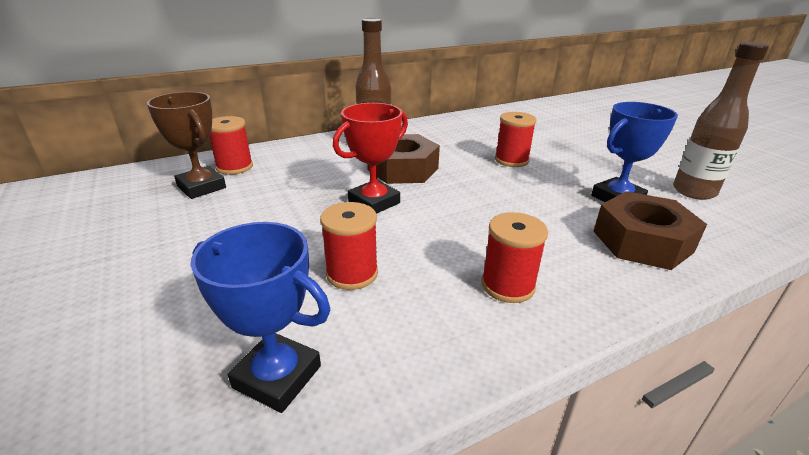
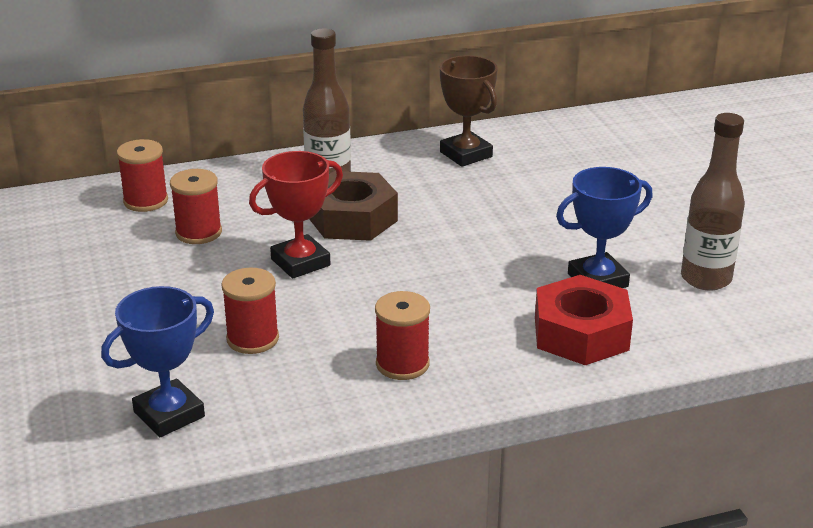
camera: 10 degrees right, 0 degrees up
(201, 187) = (107, 227): brown trophy -> brown trophy (466, 154)
(277, 377) = (169, 414): blue trophy -> blue trophy turned 75 degrees counterclockwise
(511, 160) = (501, 215): red spool -> red spool (198, 232)
(642, 241) = (581, 333): brown nut -> red nut

